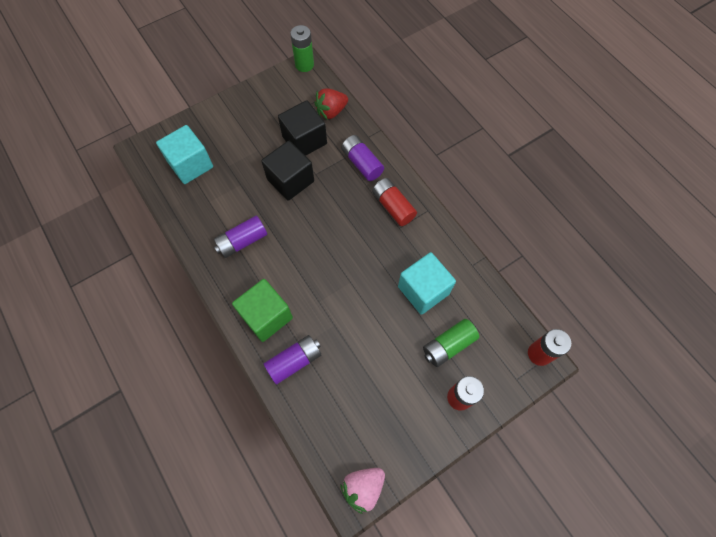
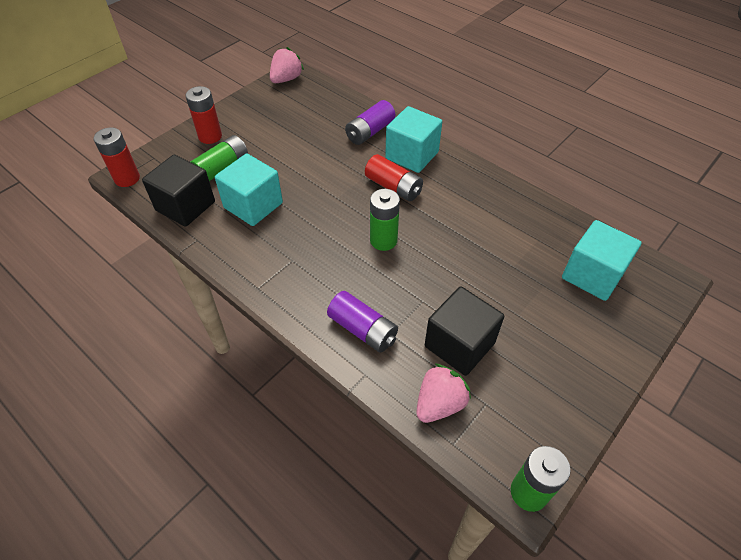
camera: 165 degrees right, 15 degrees down
(242, 241) = (473, 208): purple battery -> none
(266, 316) = (412, 155): green cube -> turquoise cube
(290, 180) = (452, 285): black cube -> black cube (185, 206)
(325, 228) = (383, 240): none -> green battery
(331, 111) = (439, 404): red strawberry -> pink strawberry
(393, 206) = (305, 282): red battery -> red battery (393, 187)

